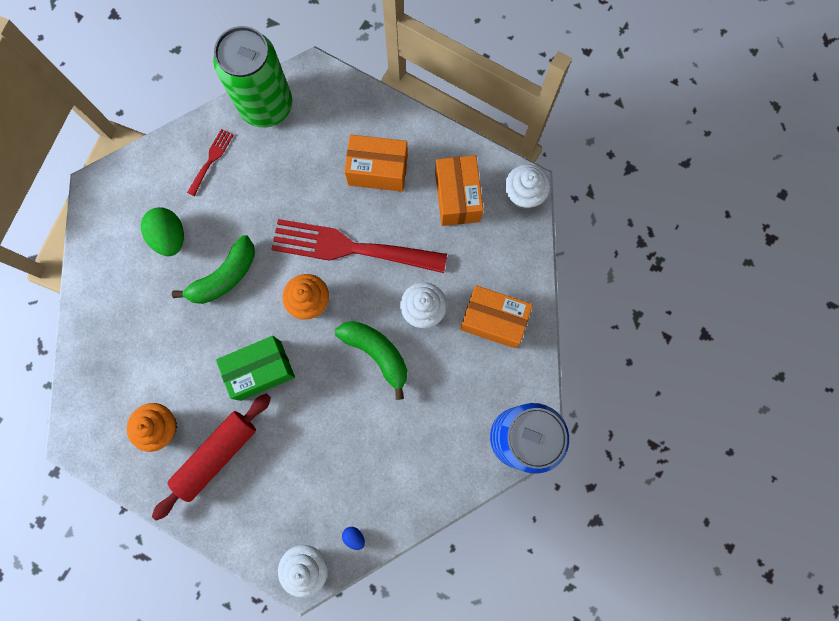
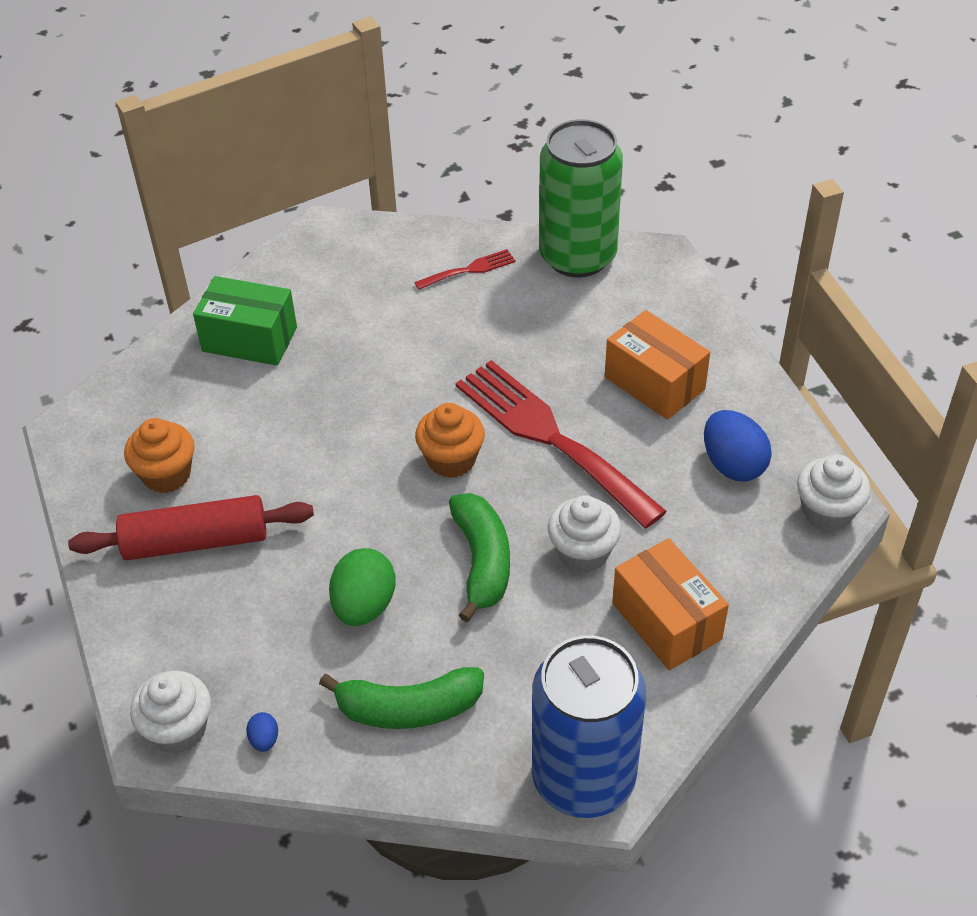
camera: 40 degrees right, 30 degrees down
(170, 237) = (356, 311): green egg -> green egg (364, 605)
(224, 277) = (378, 379): green banana -> green banana (408, 708)
(260, 370) = (329, 491): green box -> green box (250, 339)
(457, 197) = (733, 465): orange box -> blue egg

